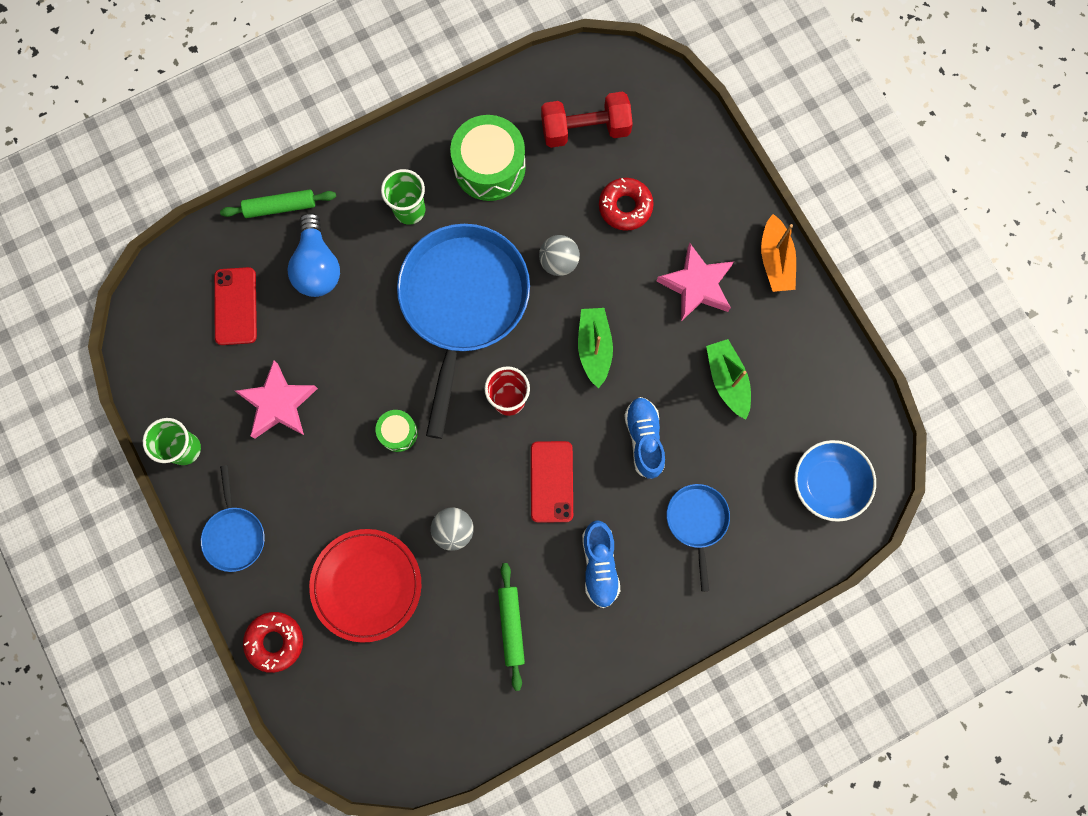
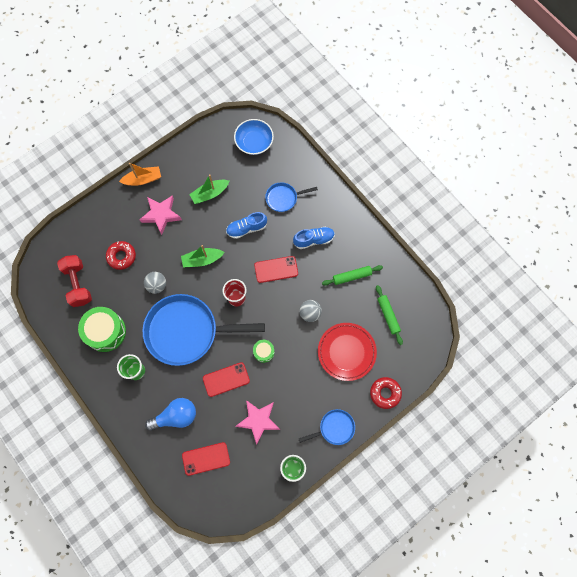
camera: 100 degrees left, 5 degrees down
(280, 207) = (142, 446): green rolling pin -> green rolling pin (388, 315)
(362, 359) = (226, 379): none -> red phone

